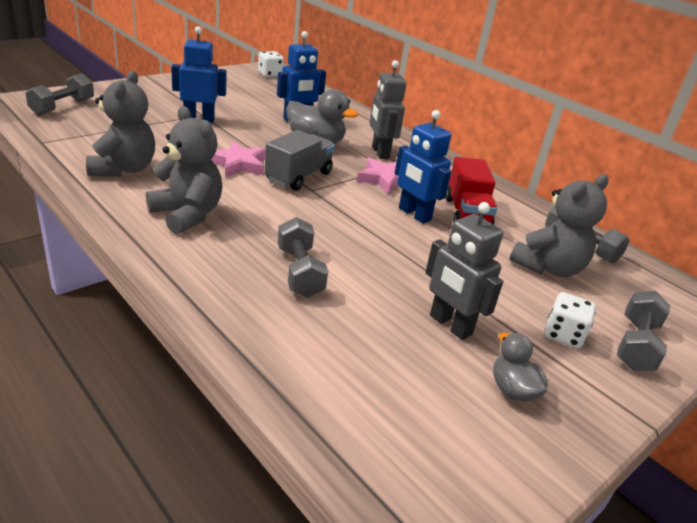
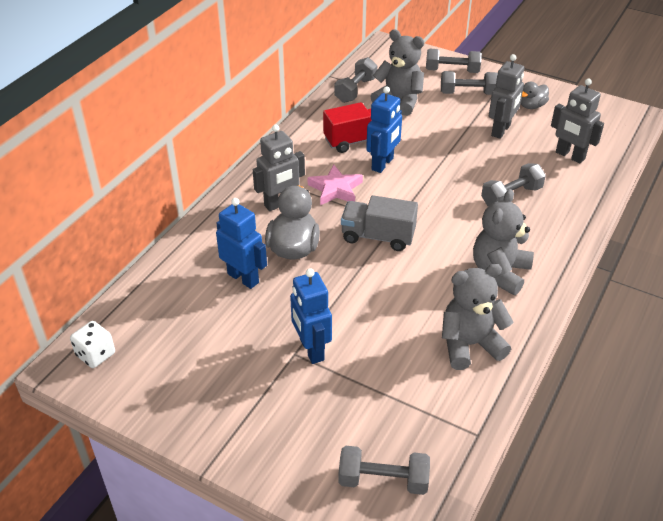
camera: 105 degrees left, 10 degrees up
(238, 164) = (389, 279): pink star -> none
(353, 365) = (570, 156): none -> grey robot
(563, 335) = (468, 93): white dice -> grey dumbbell

